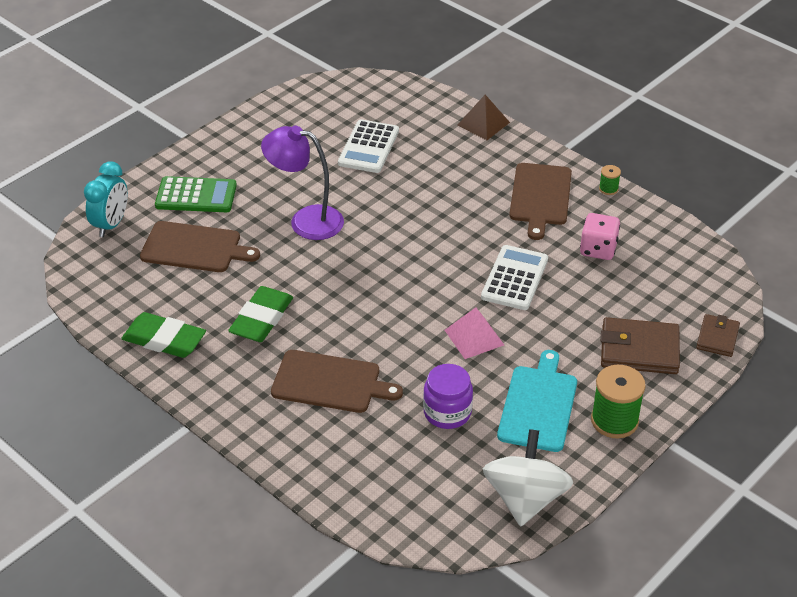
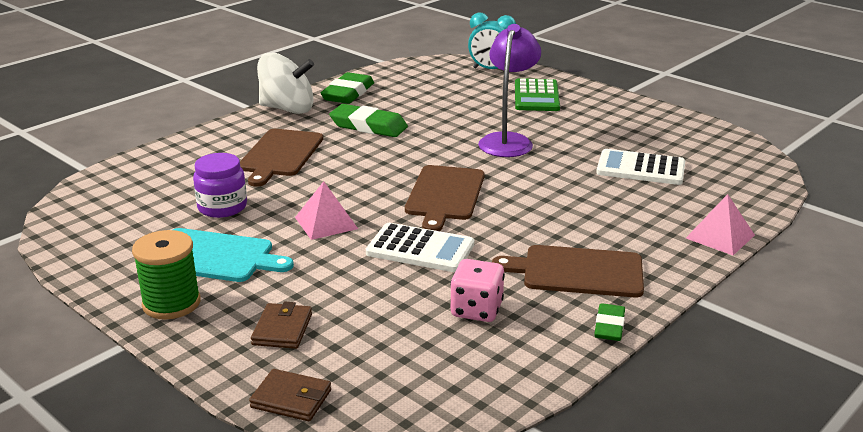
camera: 90 degrees right, 15 degrees down
(195, 248) = (463, 99): brown cutting board -> brown cutting board (445, 195)
(483, 124) = (720, 236): brown pyramid -> pink pyramid
(525, 498) = (90, 244): white spinning top -> white spinning top (287, 109)
(608, 189) = (609, 326): green spool -> green eraser
(639, 350) = (282, 329): brown wallet -> brown wallet, size x0.60

